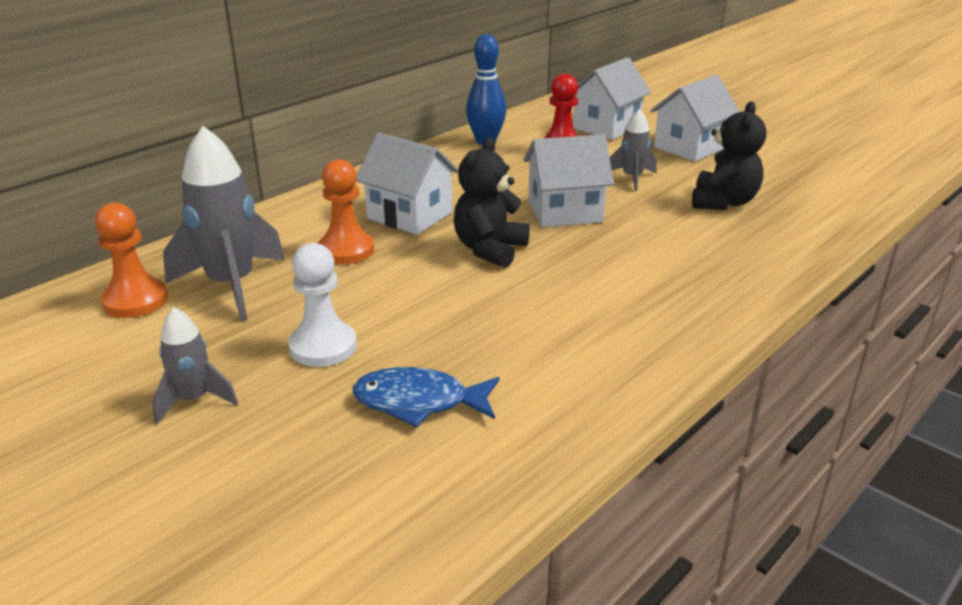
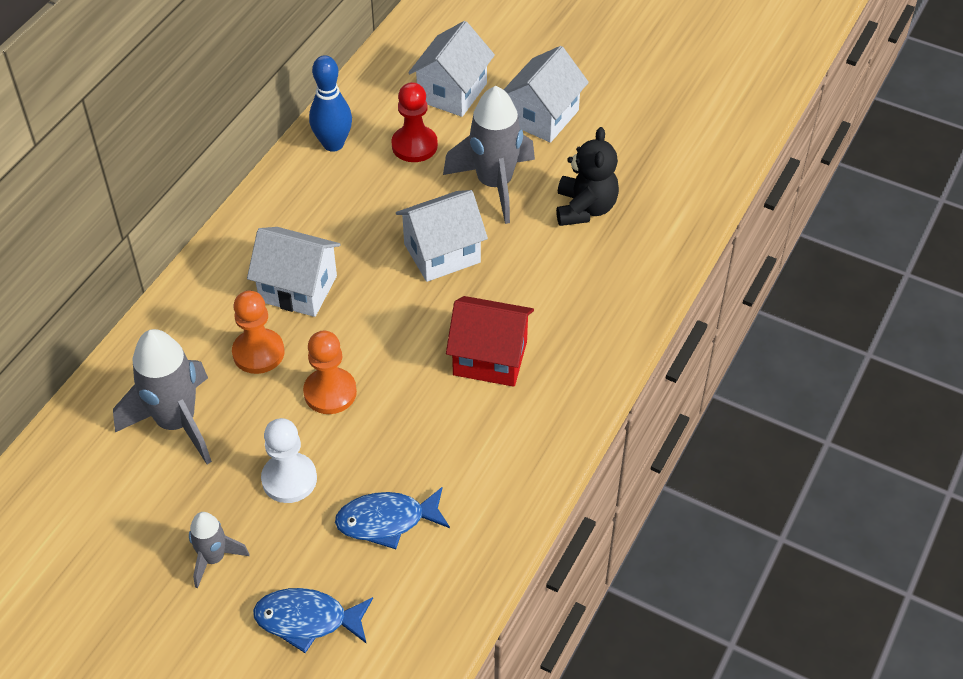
camera: 15 degrees left, 20 degrees up
(135, 301) = (101, 460): orange pawn -> orange pawn (330, 392)
(269, 482) = (307, 620): none -> blue fish
(489, 249) = (388, 325): black teddy bear -> none
(593, 287) = (490, 358): none -> red house
(632, 178) = (494, 184): grey rocket -> grey rocket, size x1.85

